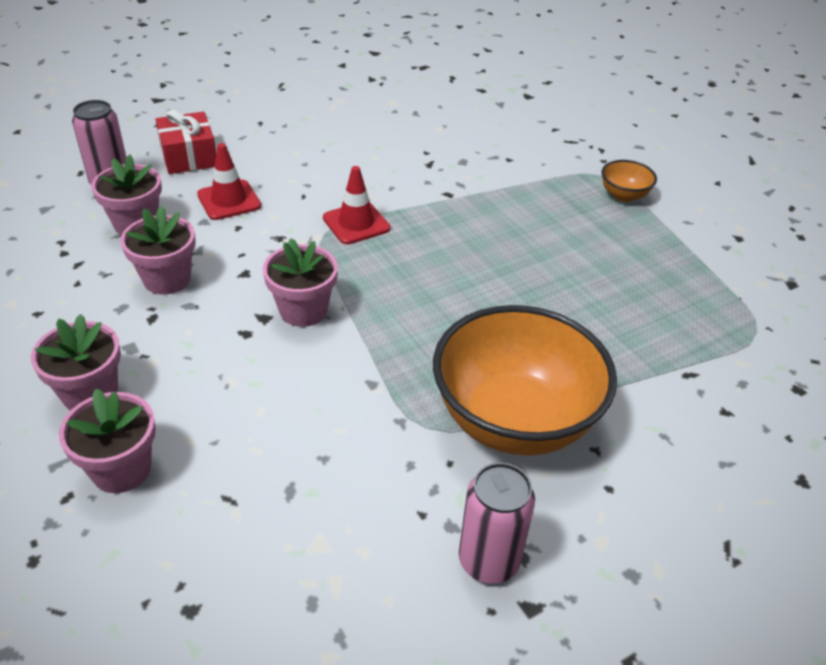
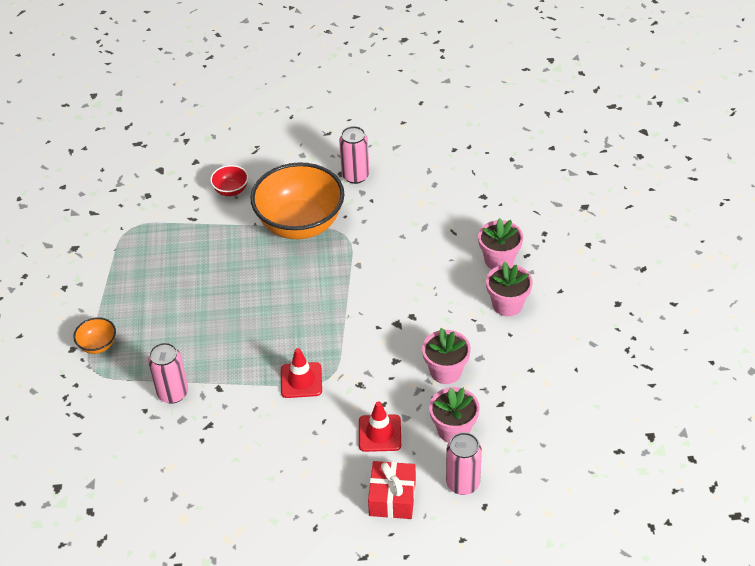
camera: 150 degrees left, 5 degrees up
(303, 310) = (372, 321): pink flower pot -> none
(494, 178) = (173, 393): none -> pink can
(683, 444) = (231, 190): none -> red bowl

